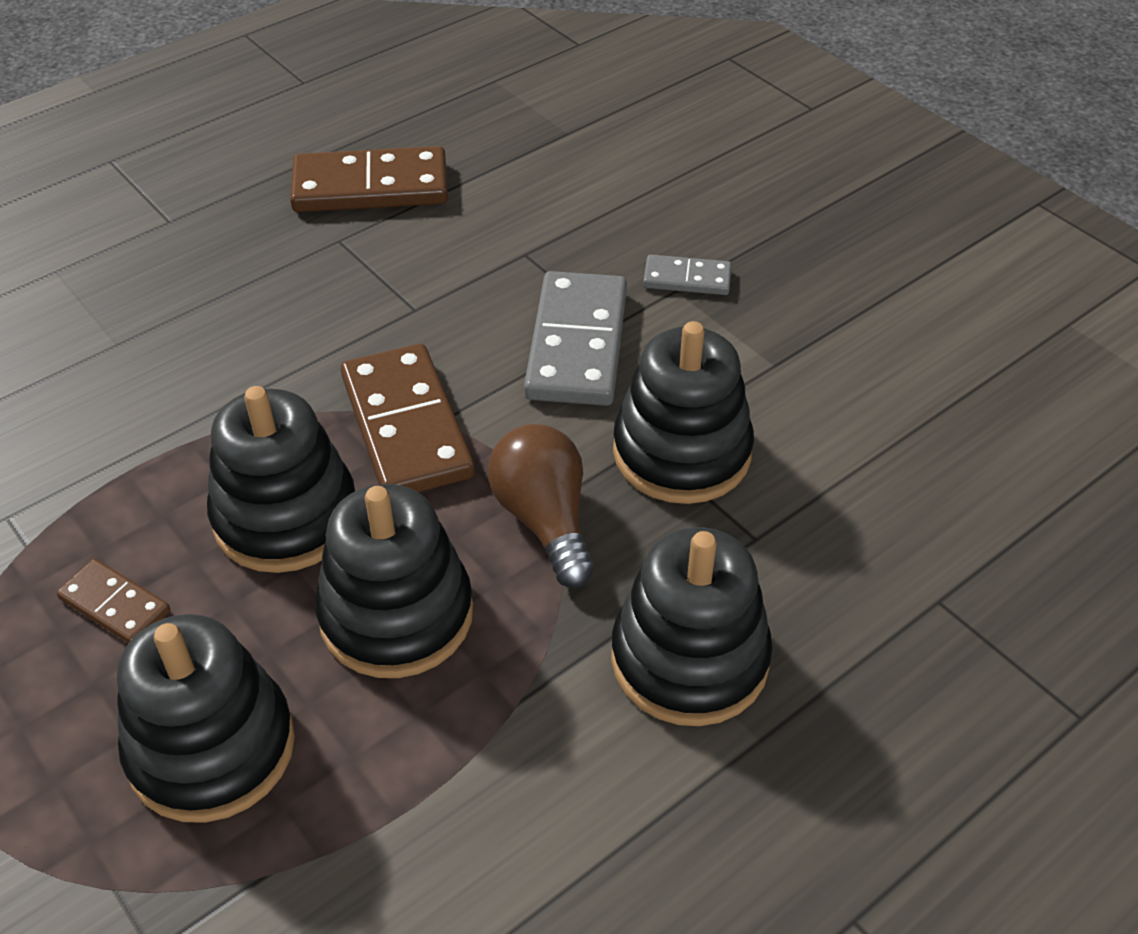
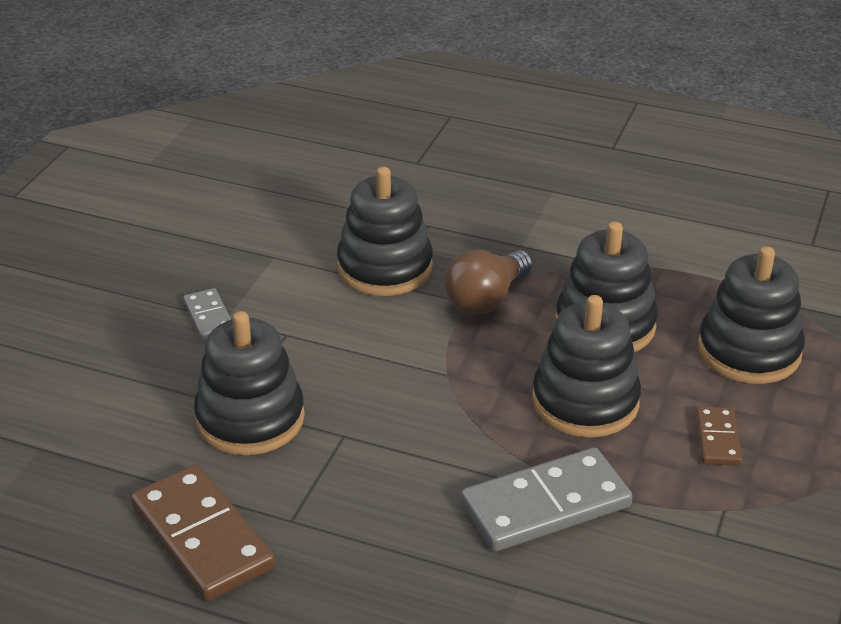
camera: 120 degrees left, 10 degrees down
(406, 426) = (464, 386): brown domino -> none
(577, 344) = (319, 342): grey domino -> grey domino (545, 505)
(689, 659) = (529, 222): black stacking toy -> black stacking toy (250, 419)

